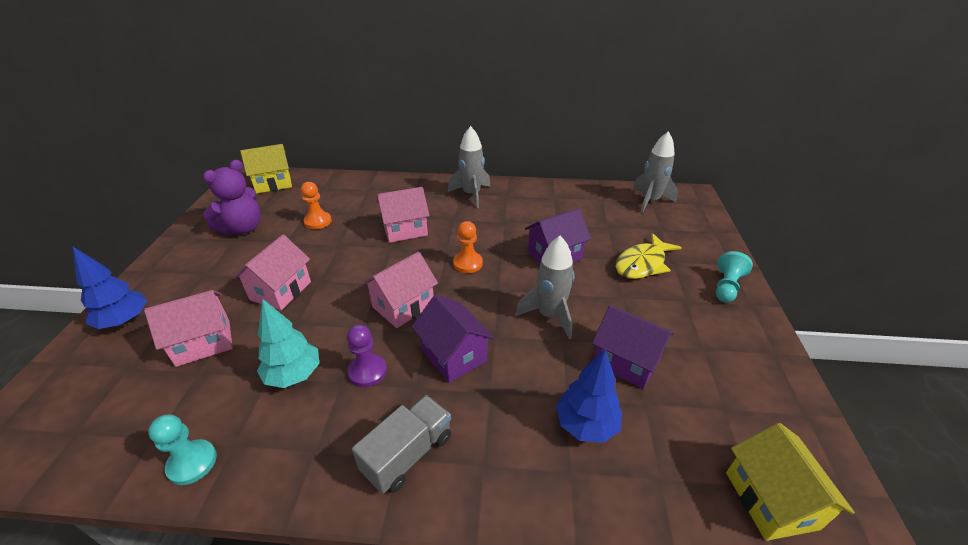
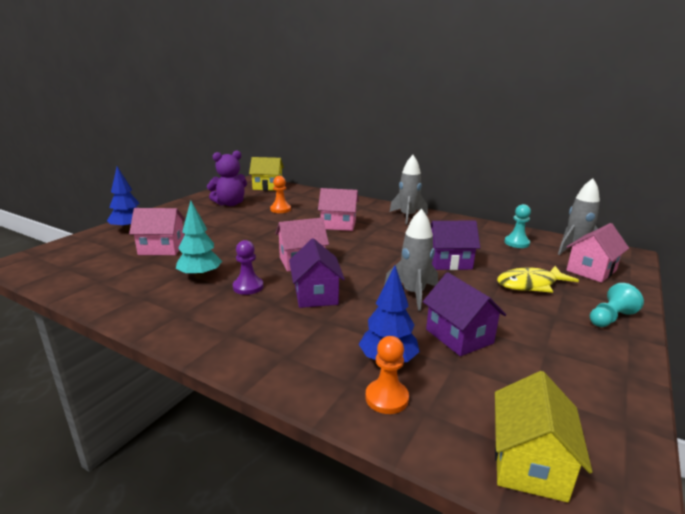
camera: 25 degrees right, 15 degrees down
(192, 463) = (109, 297): turquoise pawn -> turquoise pawn (516, 243)
(281, 291) = (227, 236): pink house -> pink house (591, 270)
(408, 454) = (238, 333): grey truck -> none
(467, 263) = (370, 251): orange pawn -> orange pawn (386, 398)

